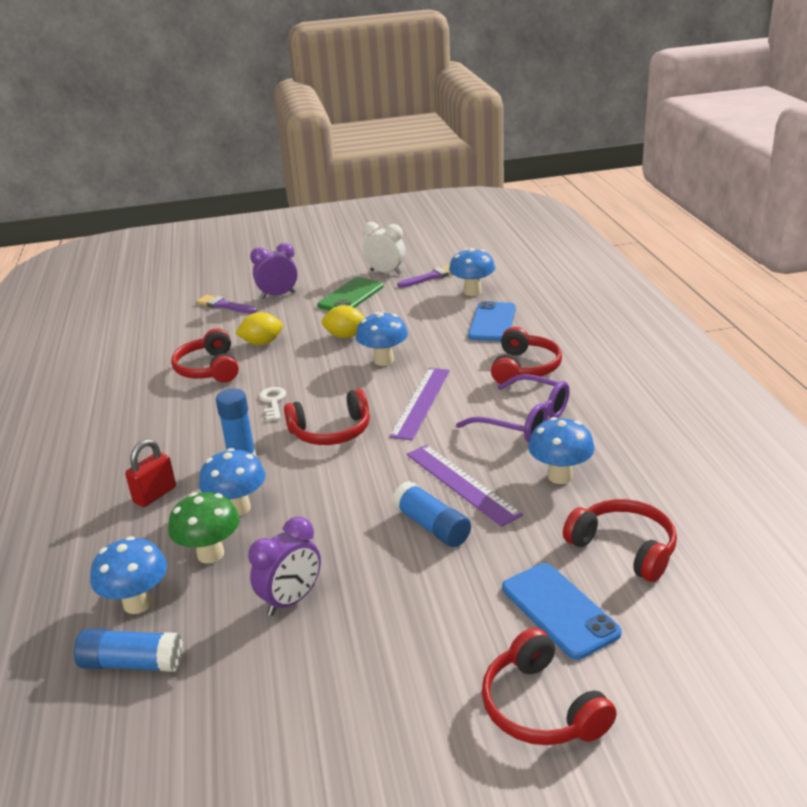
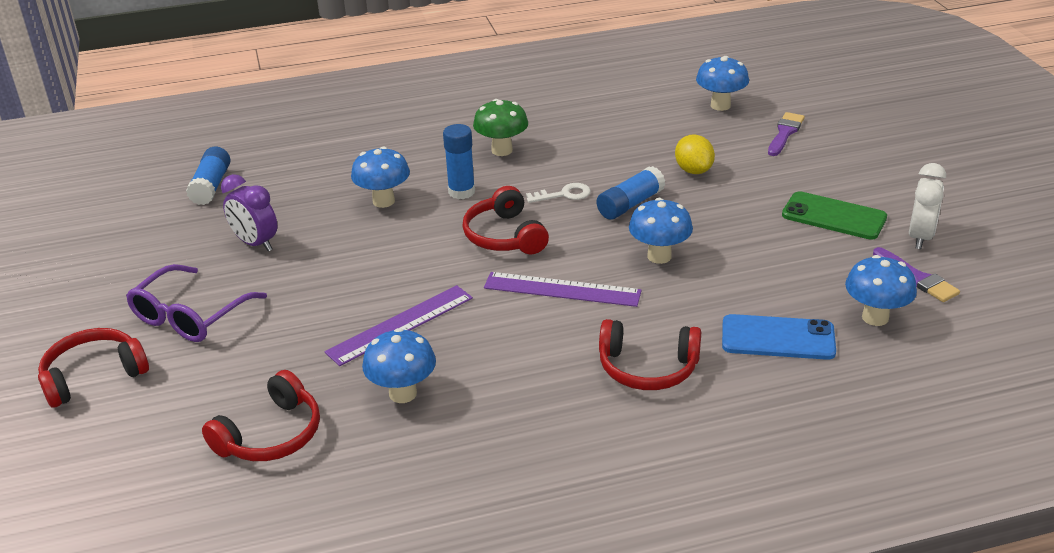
camera: 85 degrees right, 5 degrees up
(138, 603) = (273, 176): blue mushroom -> blue mushroom (720, 105)
(155, 495) = (410, 158): red padlock -> none
(209, 369) = (632, 148): red headphones -> none
(210, 554) = (323, 198): green mushroom -> green mushroom (502, 150)
(278, 295) = (821, 164): purple clock -> none
(345, 336) = (718, 224): yellow lemon -> none
(432, 526) = (334, 309): blue glue stick -> blue glue stick (630, 204)
(524, 421) = (518, 368): purple glasses -> purple glasses (190, 316)
(559, 610) = (197, 388): blue phone -> none

